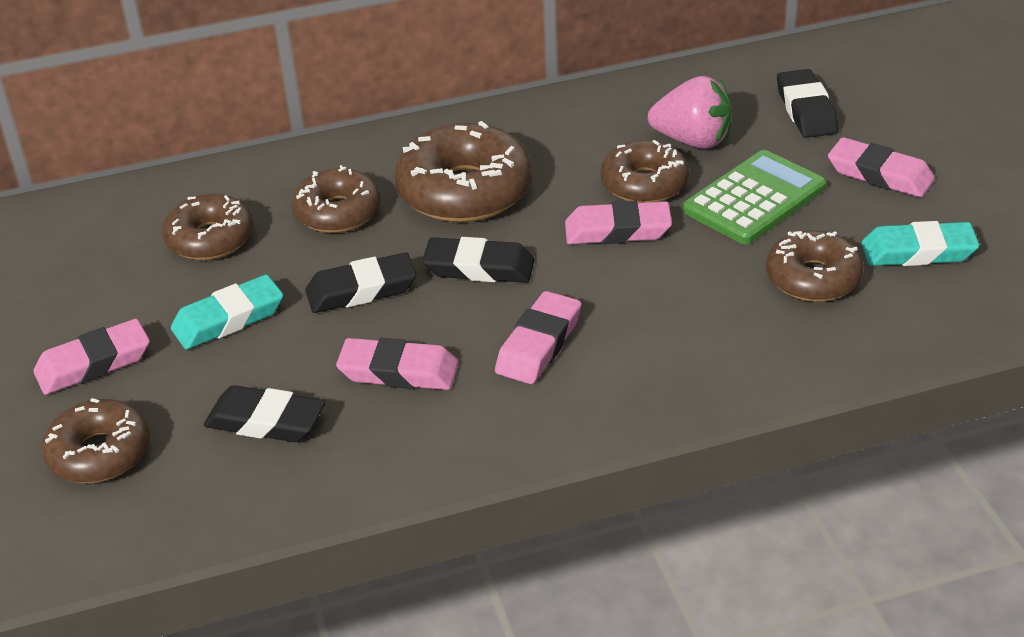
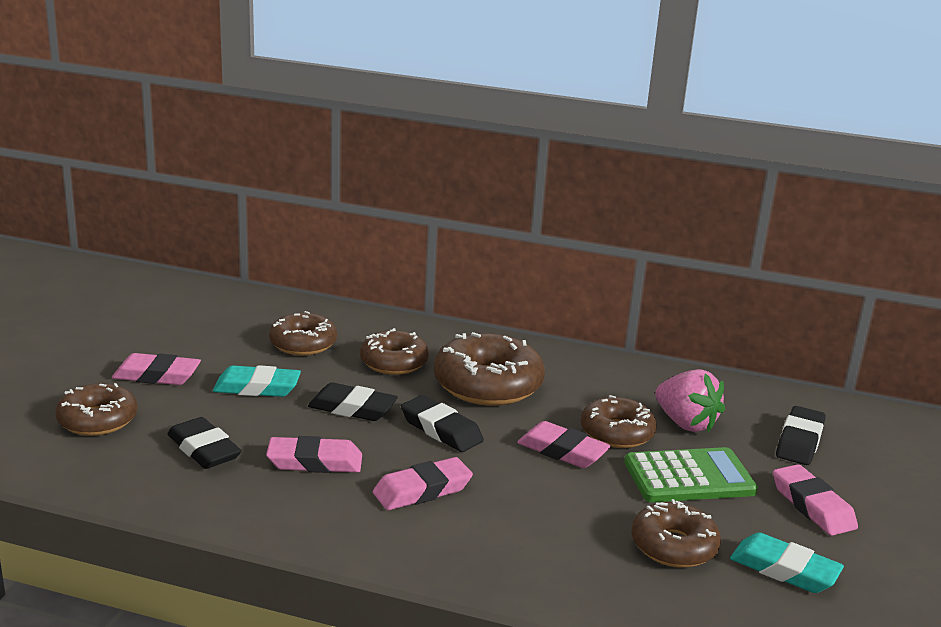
camera: 30 degrees right, 15 degrees down
(398, 371) = (315, 462): pink eraser -> pink eraser turned 45 degrees counterclockwise

